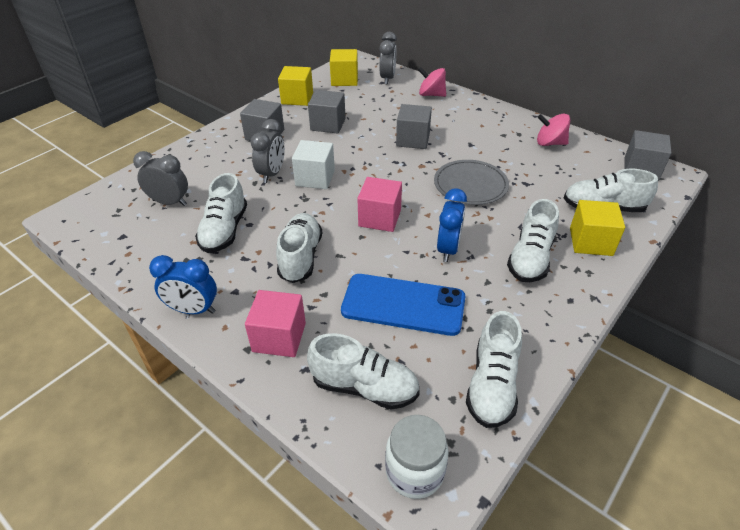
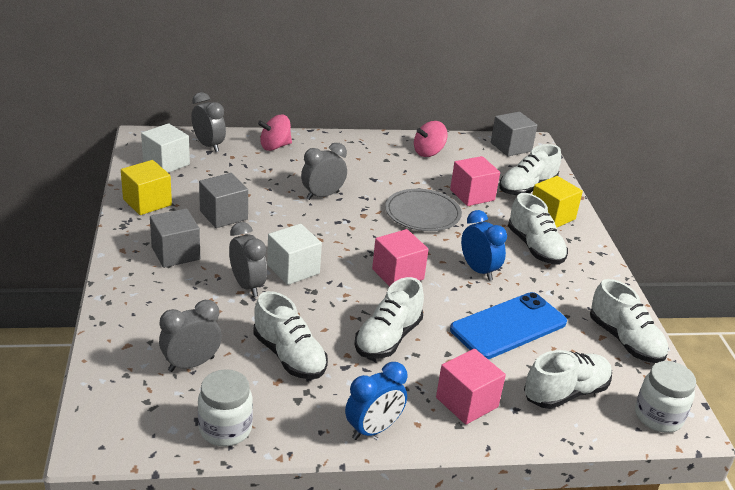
camera: 50 degrees left, 10 degrees down
(124, 251) = (225, 429): none -> white jar
(300, 257) = (388, 338): white shoe -> white shoe turned 105 degrees counterclockwise
(344, 80) = (166, 163): yellow cube -> white cube
(413, 139) = (322, 195): grey cube -> grey clock
(538, 190) = (472, 195): none -> pink cube

